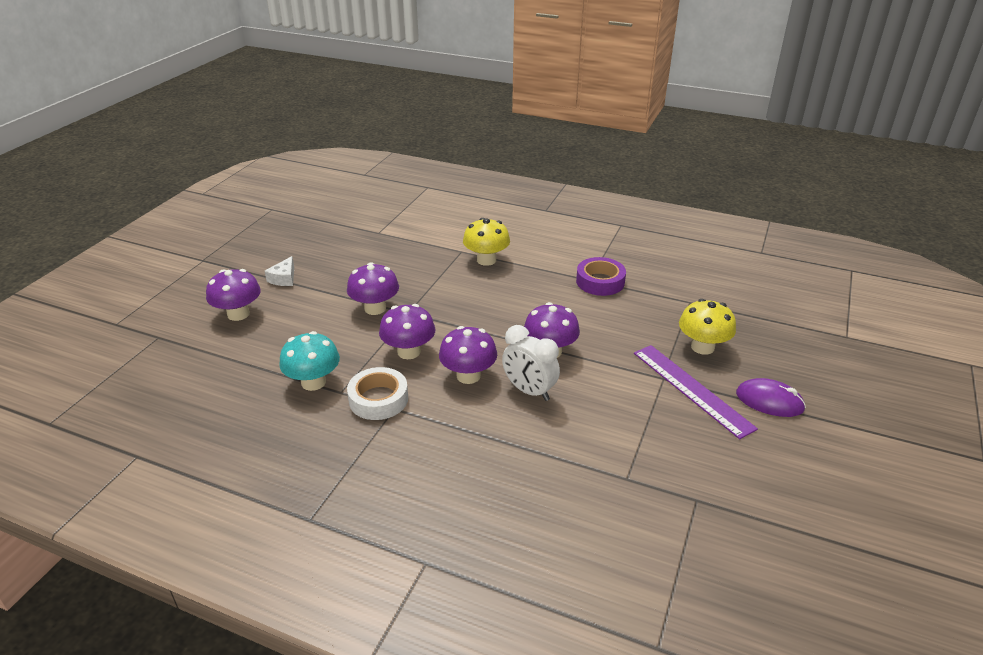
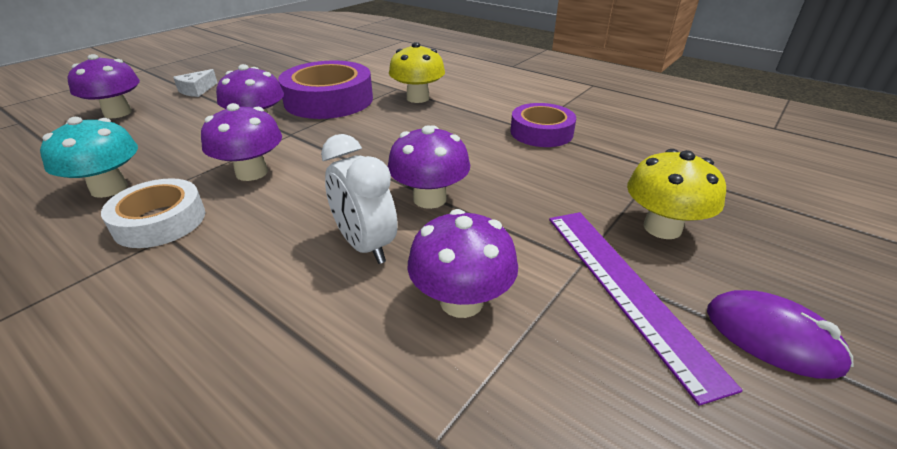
camera: 15 degrees right, 0 degrees up
(413, 273) = (329, 100): none -> purple tape
(468, 376) = (299, 211): purple mushroom -> purple mushroom (461, 301)

